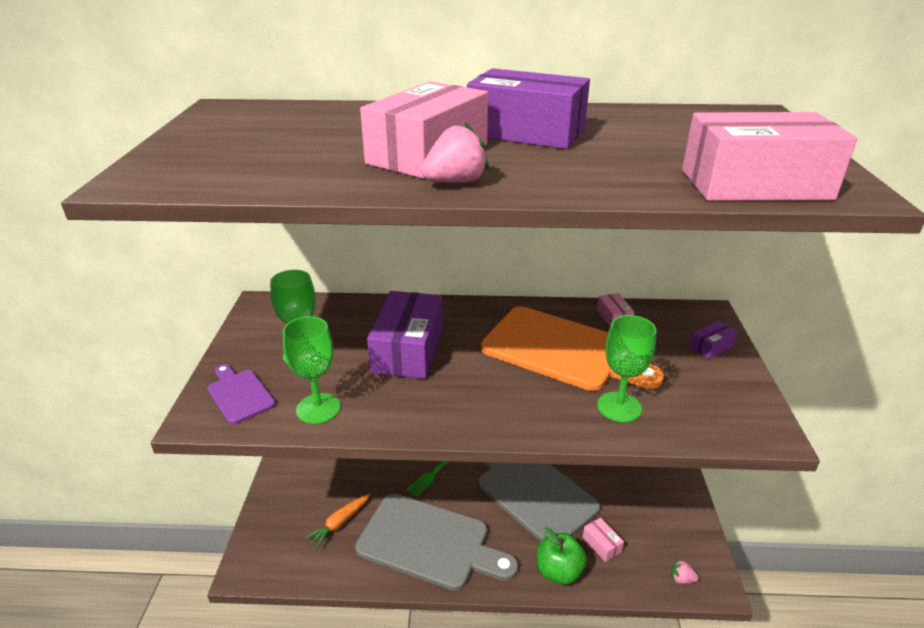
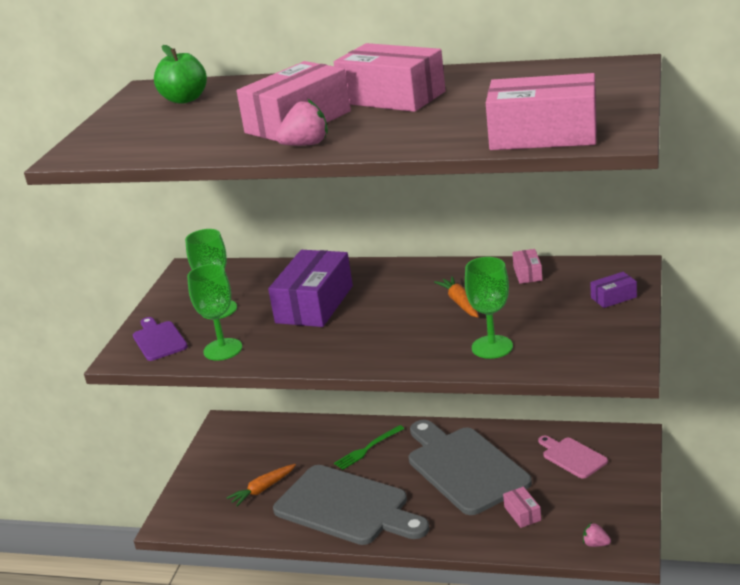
camera: 15 degrees right, 5 degrees down
(526, 132) = (392, 97): purple box -> pink box
(559, 571) = (470, 534): green apple -> green apple (185, 99)
(561, 350) = (460, 303): orange cutting board -> orange carrot
(626, 477) = (572, 457): none -> pink cutting board

